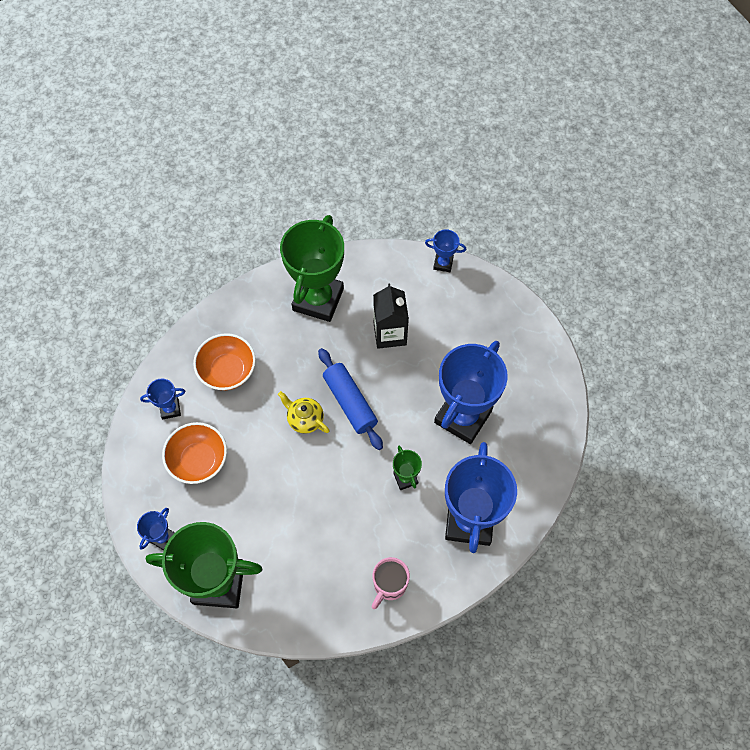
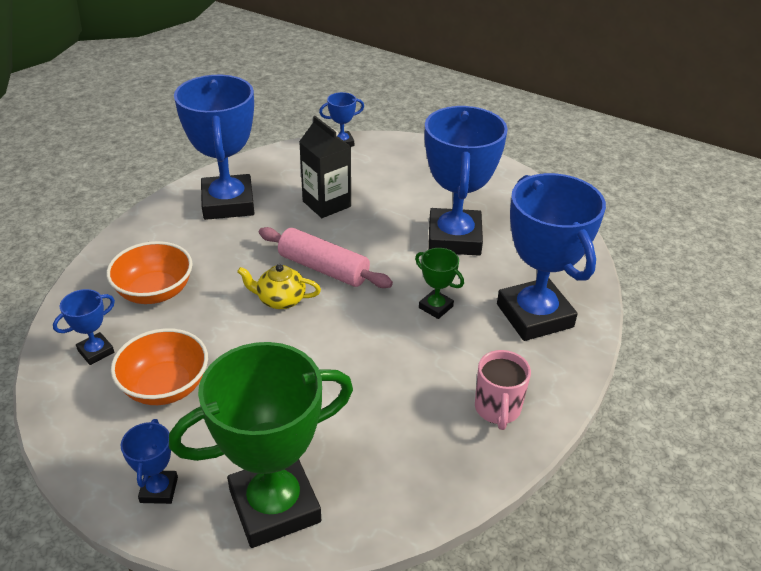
camera: 30 degrees left, 25 degrees down
(318, 299) = (228, 203): green trophy -> blue trophy
(350, 402) = (323, 268): blue rolling pin -> pink rolling pin

